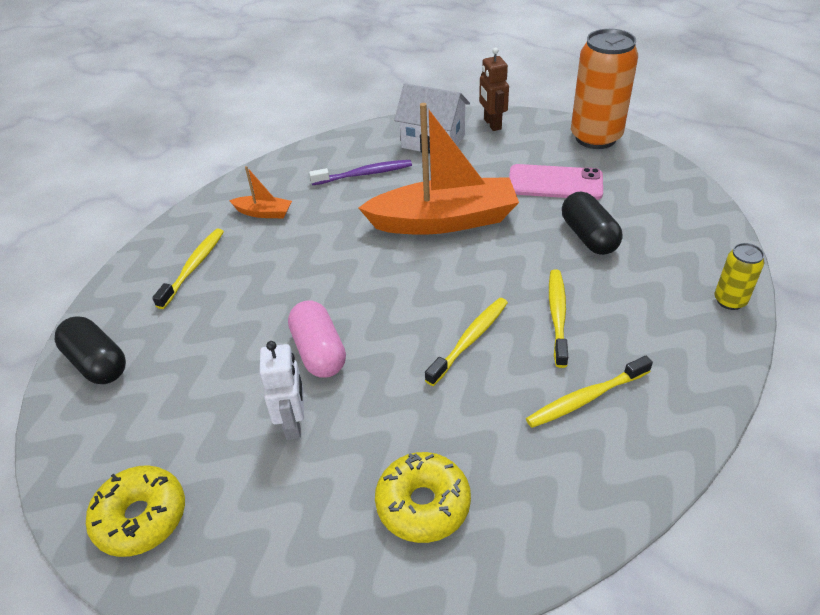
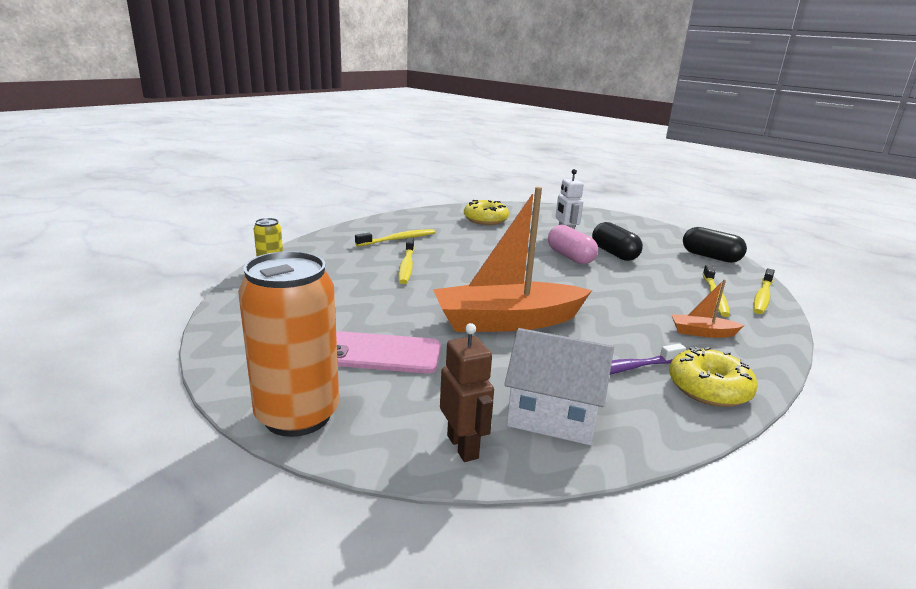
camera: 170 degrees right, 20 degrees down
(141, 517) = (615, 221): yellow donut -> yellow donut (708, 388)
(470, 340) = (470, 258): yellow toothbrush -> yellow toothbrush (762, 297)
(588, 236) = (363, 306): black capsule -> black capsule (614, 253)

